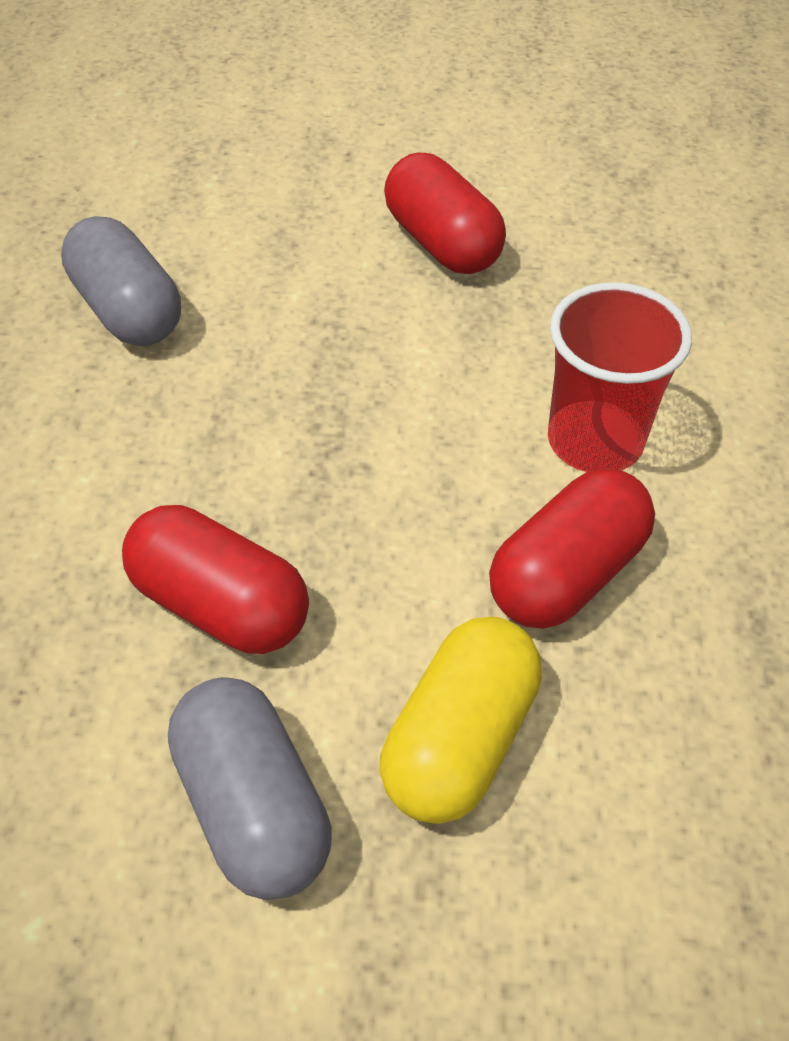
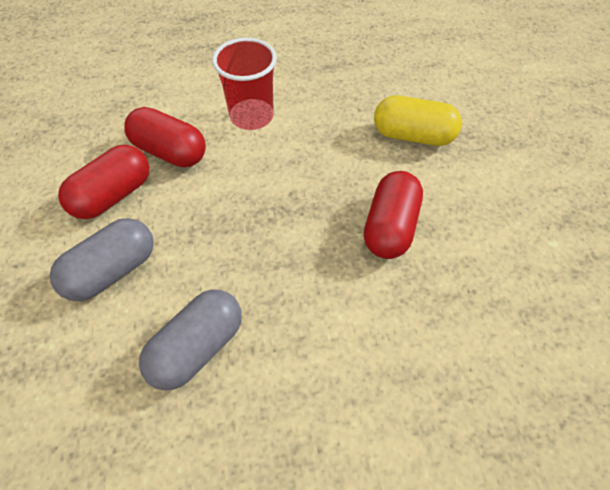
camera: 105 degrees left, 5 degrees up
(254, 805) = (470, 189): grey capsule -> grey capsule (112, 270)
(566, 573) = (326, 117): red capsule -> red capsule (170, 152)

